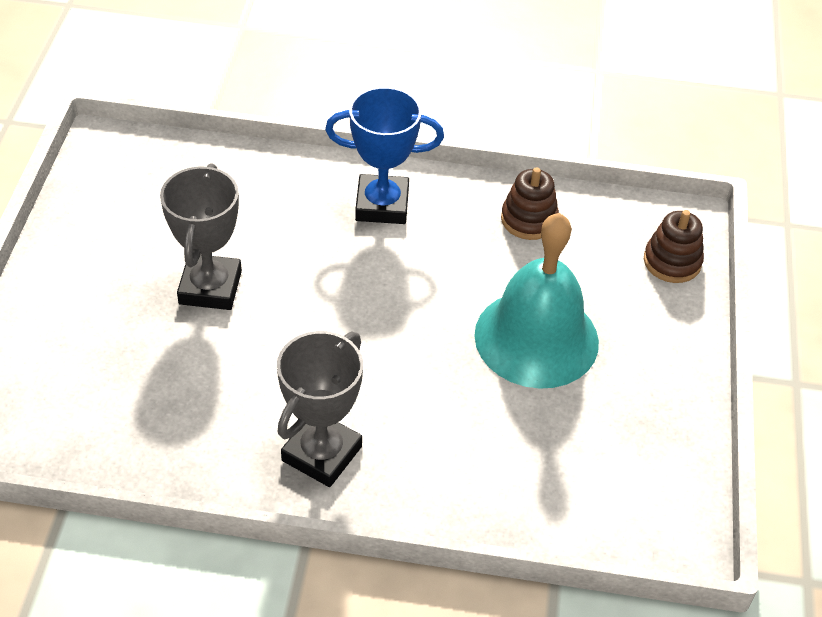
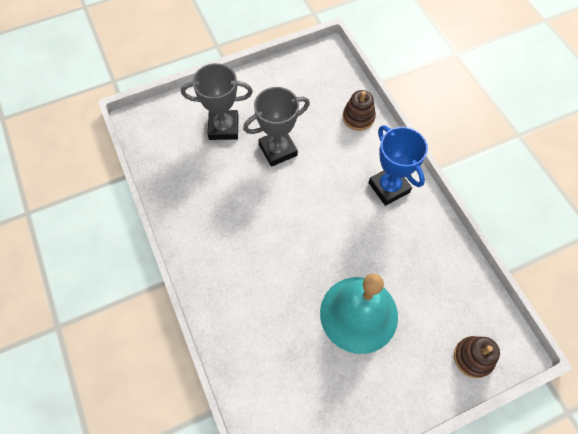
camera: 60 degrees right, 15 degrees up
(322, 453) = (216, 257): grey trophy -> grey trophy (223, 127)
(529, 219) = (439, 262): brown stacking toy -> brown stacking toy (358, 117)

